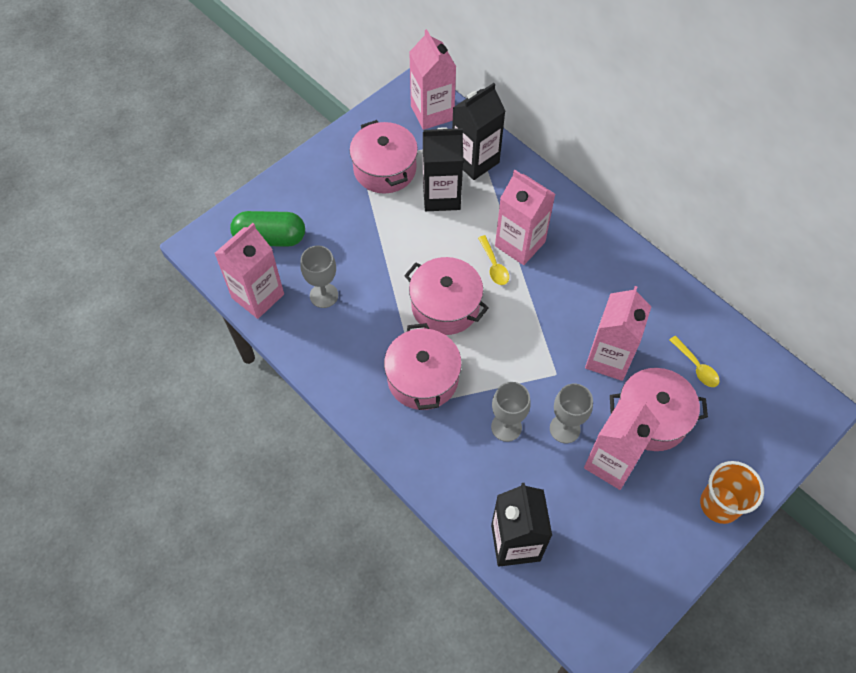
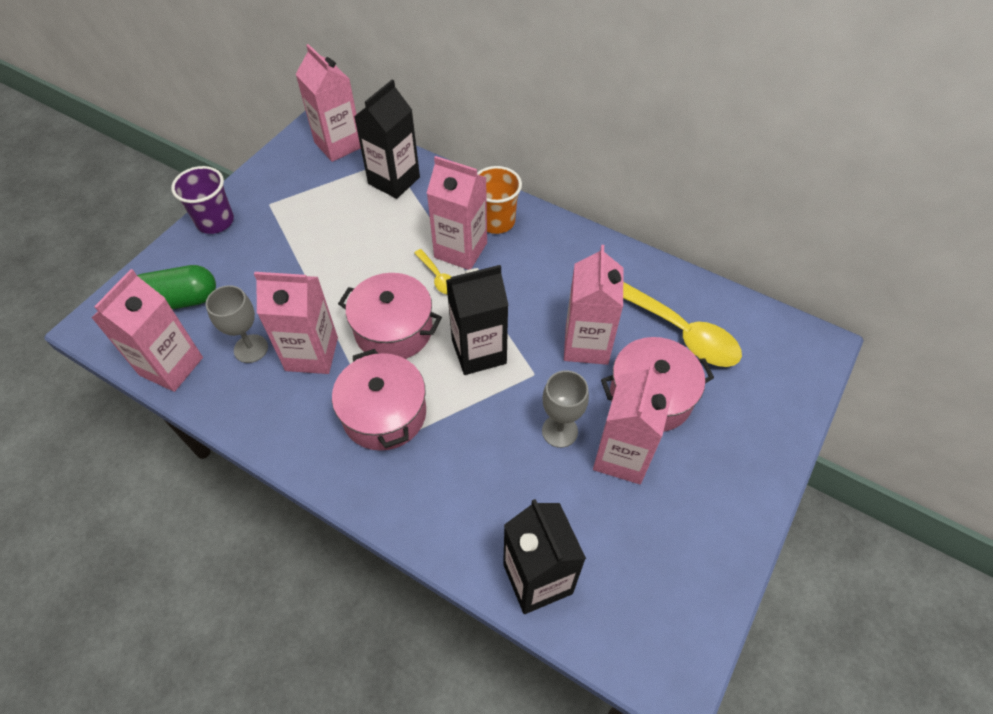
camera: 15 degrees left, 5 degrees down
(311, 168) = (215, 221): none -> purple cup
(373, 312) = (312, 354): none -> pink carton
(385, 169) = (298, 206): pink pot -> none
(441, 196) = (365, 221): black carton -> black carton (479, 352)
(506, 427) = (493, 445): grey goblet -> none
(696, 367) = (681, 332): yellow spoon -> yellow spoon, size x2.03
(720, 504) = (753, 472): orange cup -> orange cup (496, 221)

